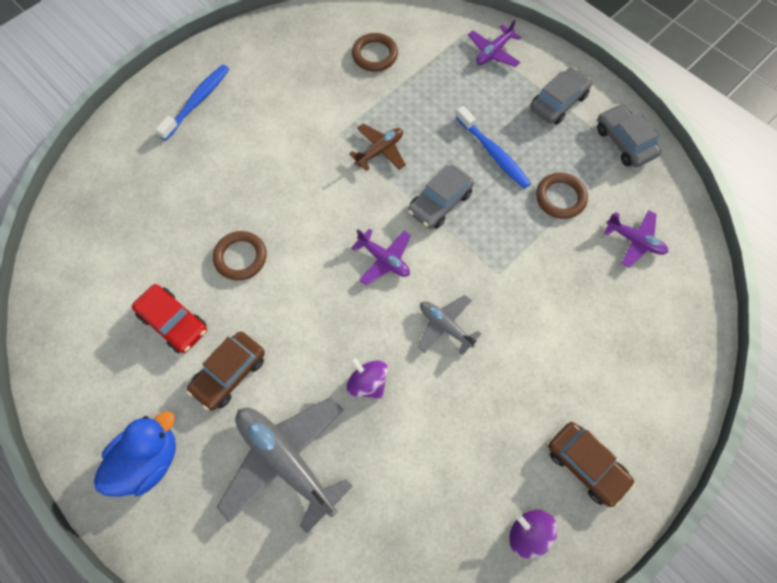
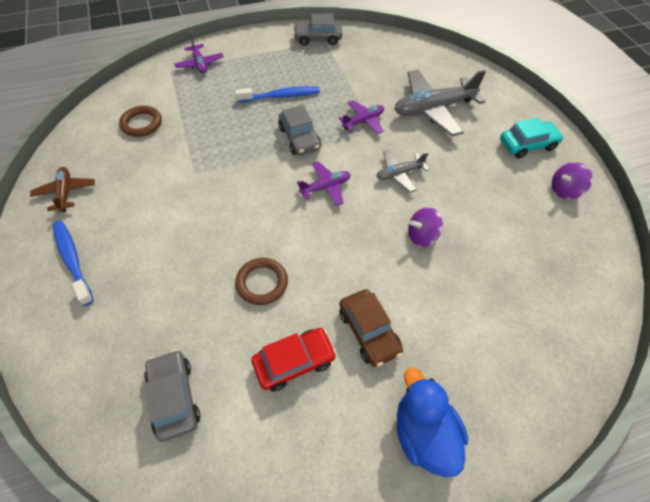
camera: 65 degrees left, 10 degrees down
(286, 461) = (465, 315): grey plane -> grey plane (433, 109)
(380, 151) = (230, 154): brown plane -> brown plane (66, 192)
(558, 102) = (266, 52): grey car -> grey car (174, 397)
(560, 198) = (337, 80): brown ring -> none
(586, 465) = (527, 145): brown car -> turquoise car
(635, 241) = (388, 63): purple plane -> purple plane (363, 121)

